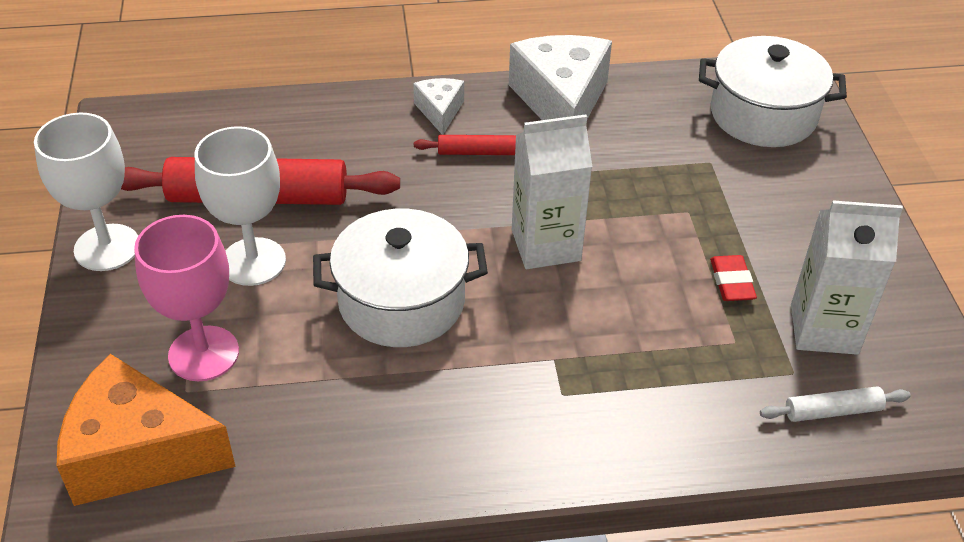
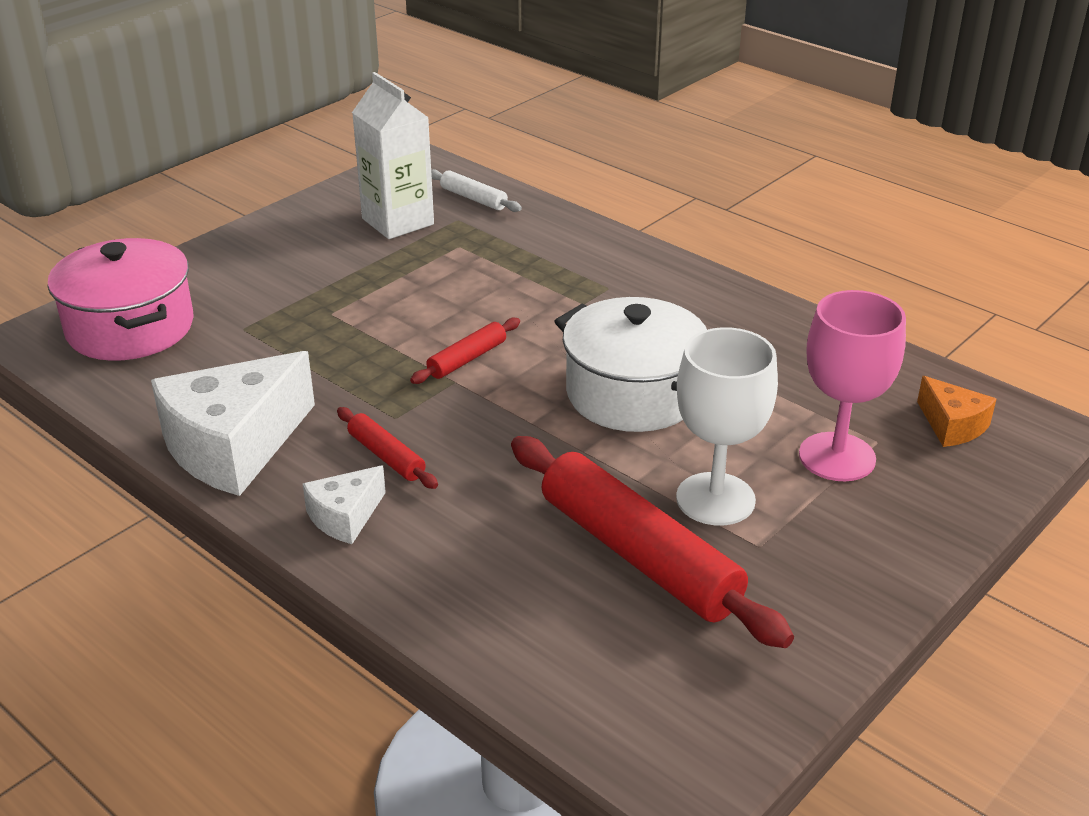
camera: 130 degrees left, 10 degrees down
(107, 247) = (846, 607): white goblet -> none
(138, 453) = (952, 426): orange cheese -> orange cheese, size x0.49
(546, 245) = (467, 359): white carton -> red rolling pin
(731, 282) = (396, 267): red eraser -> none
(763, 115) = (130, 328): white pot -> pink pot

